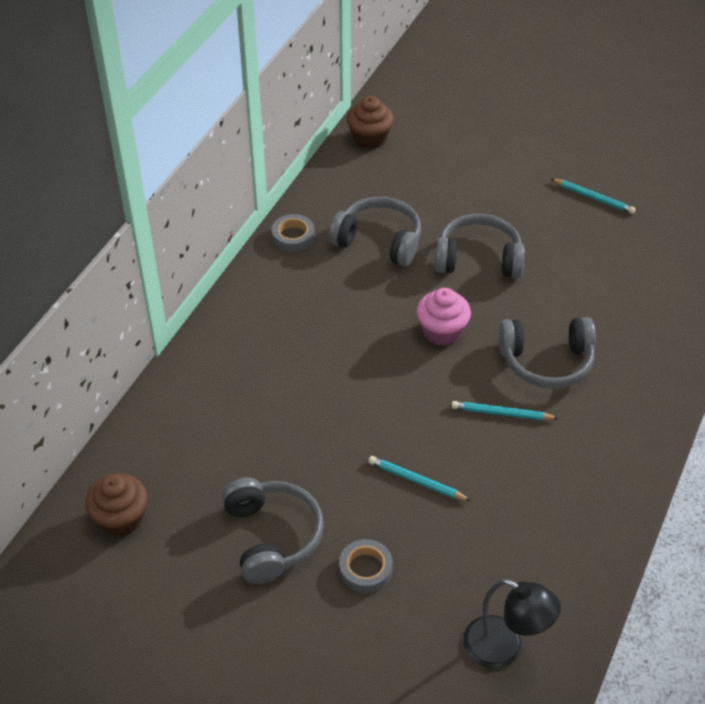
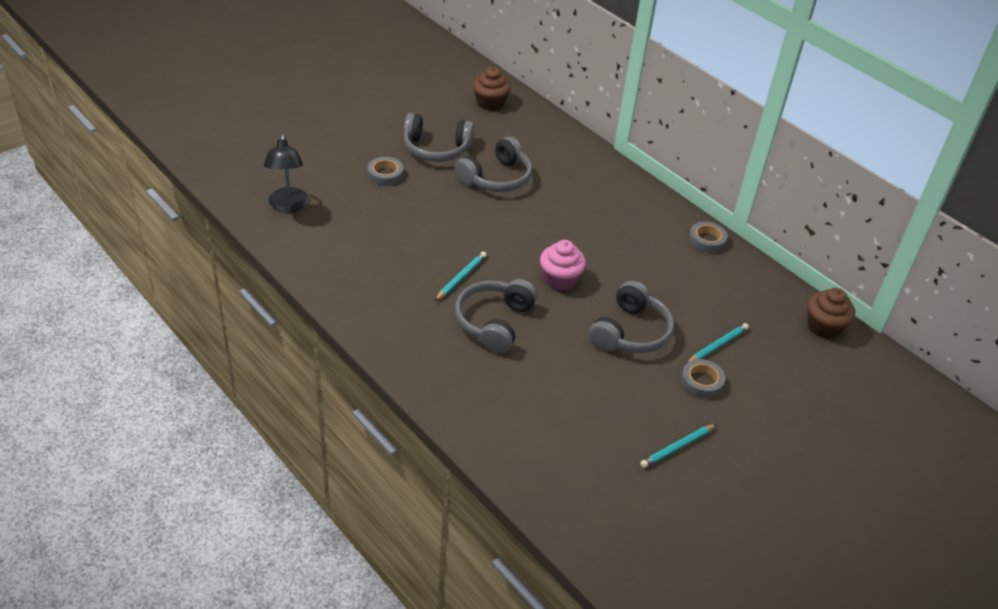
camera: 110 degrees right, 5 degrees down
(379, 241) = (680, 283): grey headphones -> grey headphones (496, 178)
(416, 481) = (433, 217): turquoise pencil -> turquoise pencil (717, 345)
(504, 648) = (288, 206): black lamp -> black lamp turned 60 degrees counterclockwise
(505, 199) = (701, 382): none -> grey tape

